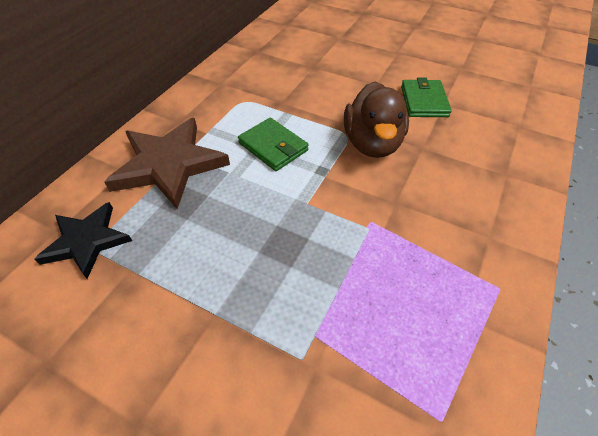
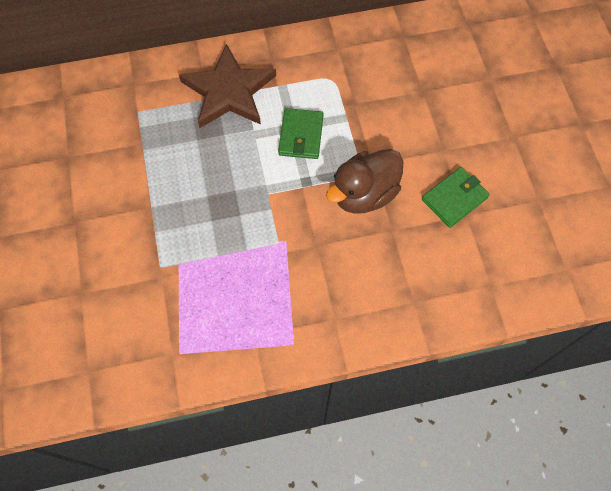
camera: 50 degrees right, 15 degrees up
(87, 241) = (140, 105): black star -> none

